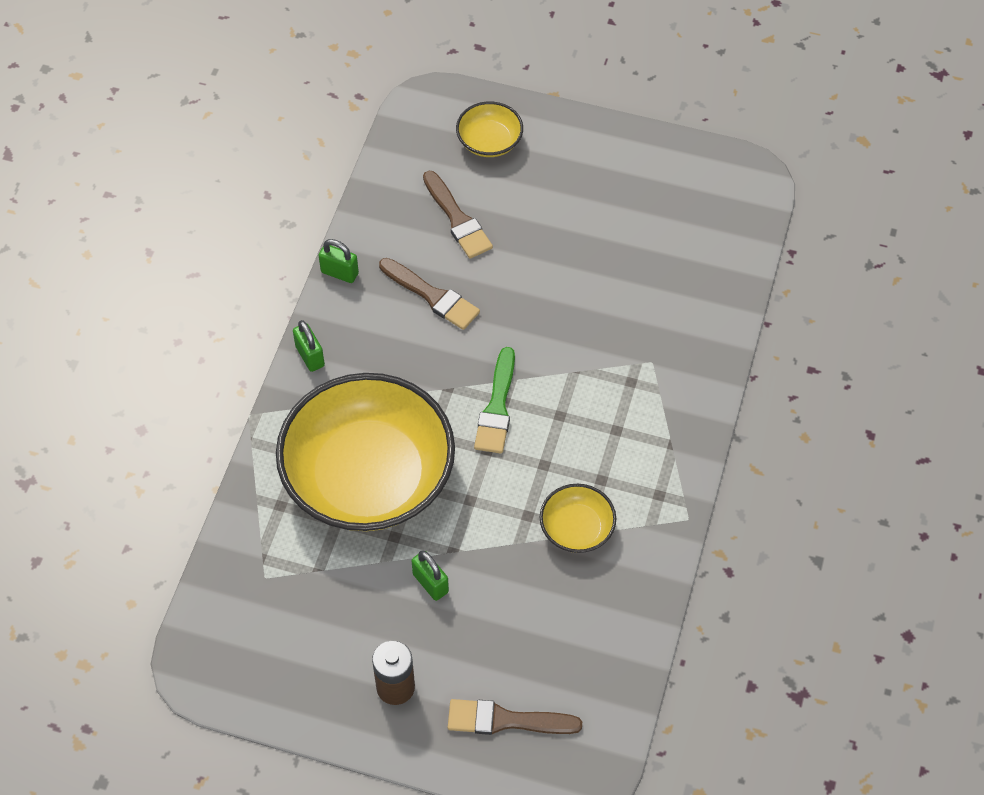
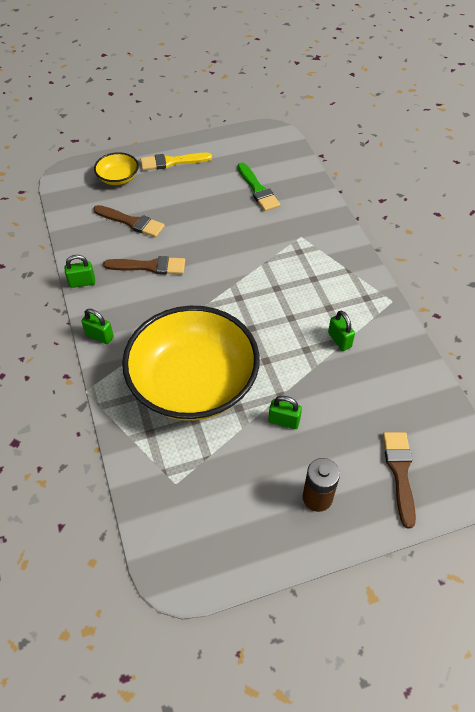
camera: 35 degrees left, 5 degrees down
(497, 407) = (237, 303): green brush -> green brush (258, 190)
(506, 720) = (400, 472): brown brush -> brown brush turned 120 degrees clockwise
(576, 528) = (339, 340): yellow bowl -> green padlock
(577, 153) = (172, 162): none -> yellow brush

